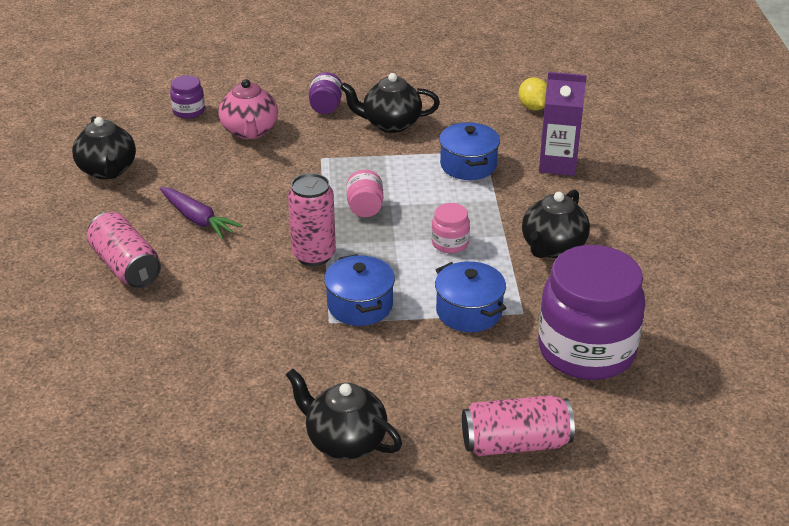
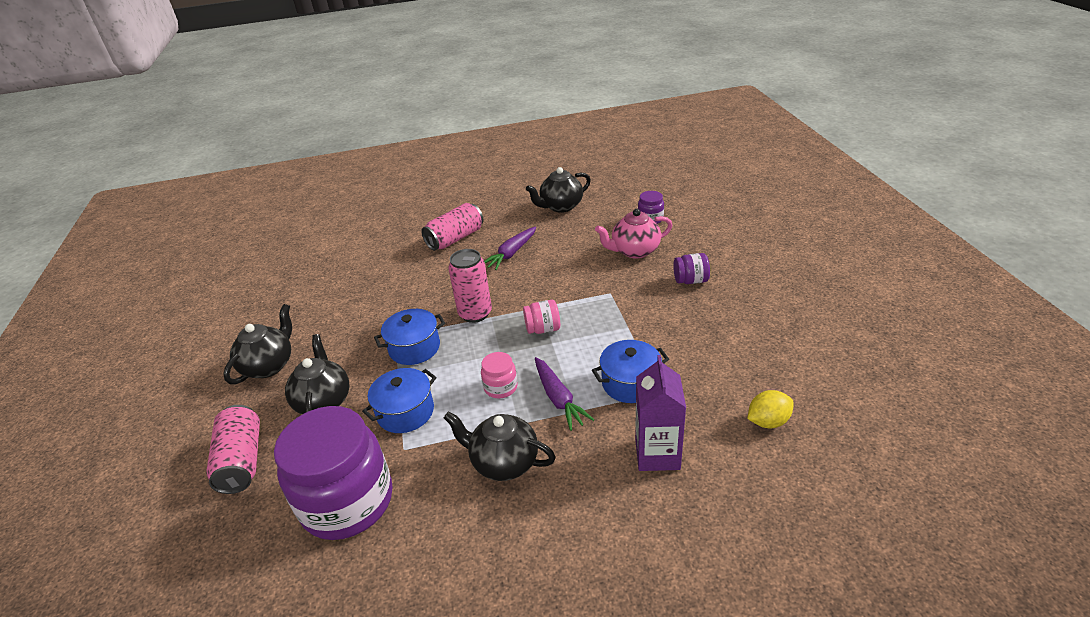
camera: 85 degrees right, 0 degrees up
(390, 124) = (681, 322): black teapot -> black teapot (324, 401)
(477, 208) = (558, 398): none -> purple carrot

